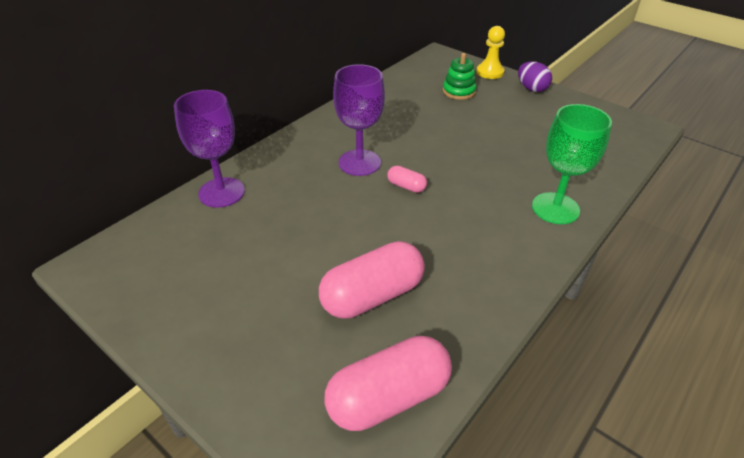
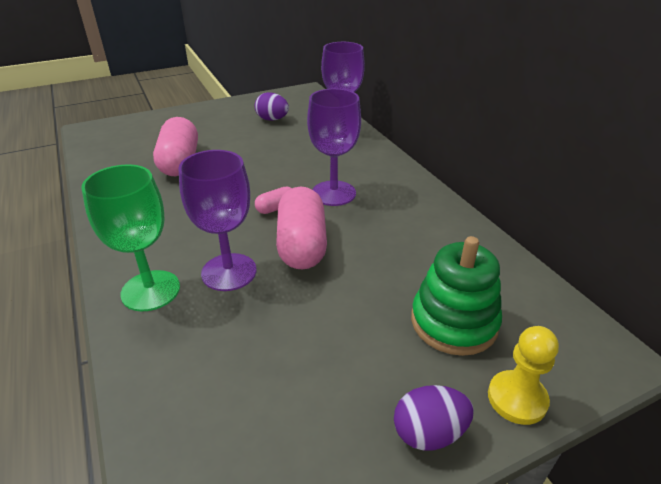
camera: 115 degrees right, 5 degrees down
(209, 262) = (272, 119): none -> purple egg
(388, 397) = (110, 150): pink capsule -> pink capsule (302, 245)
(458, 91) = (454, 322): green stacking toy -> green stacking toy, size x1.52
(501, 180) = (229, 272): none -> purple goblet

